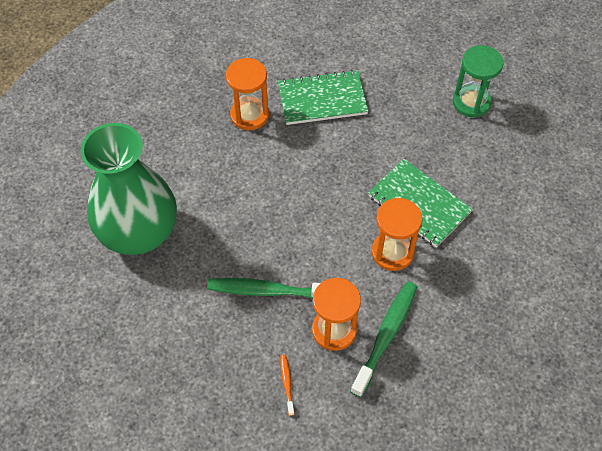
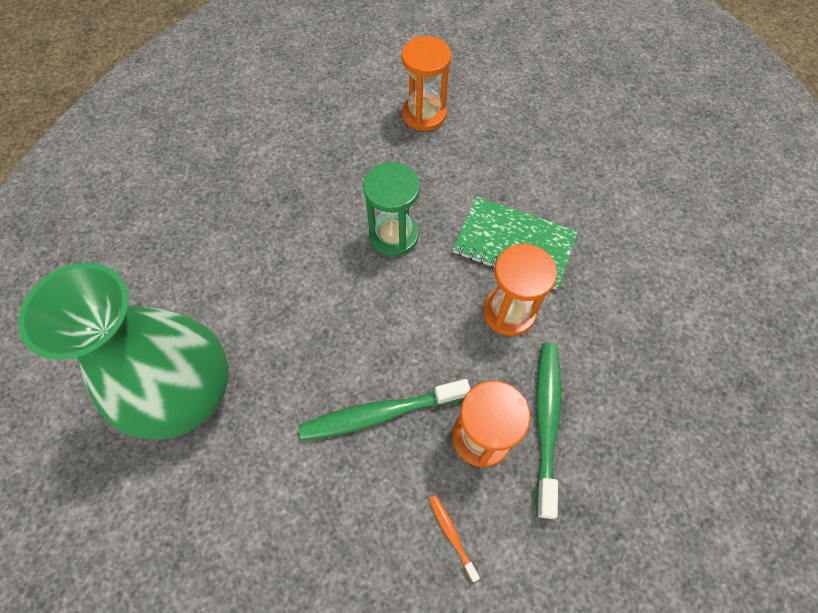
camera: 20 degrees left, 5 degrees up
(249, 115) = (276, 199): orange hourglass -> orange hourglass (424, 114)
(322, 99) = (355, 157): green notebook -> none
(471, 102) = (520, 113): green hourglass -> green hourglass (393, 235)

